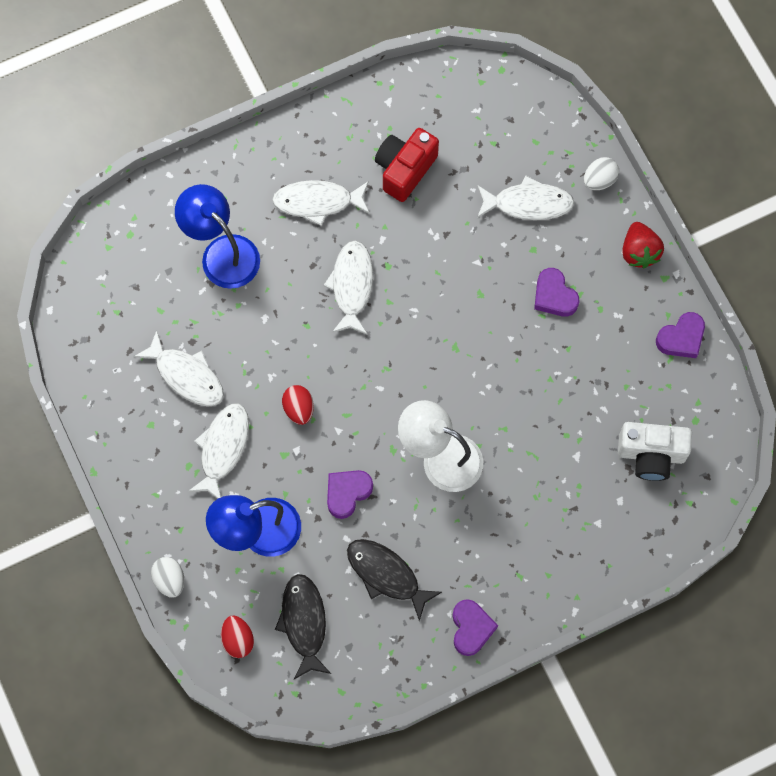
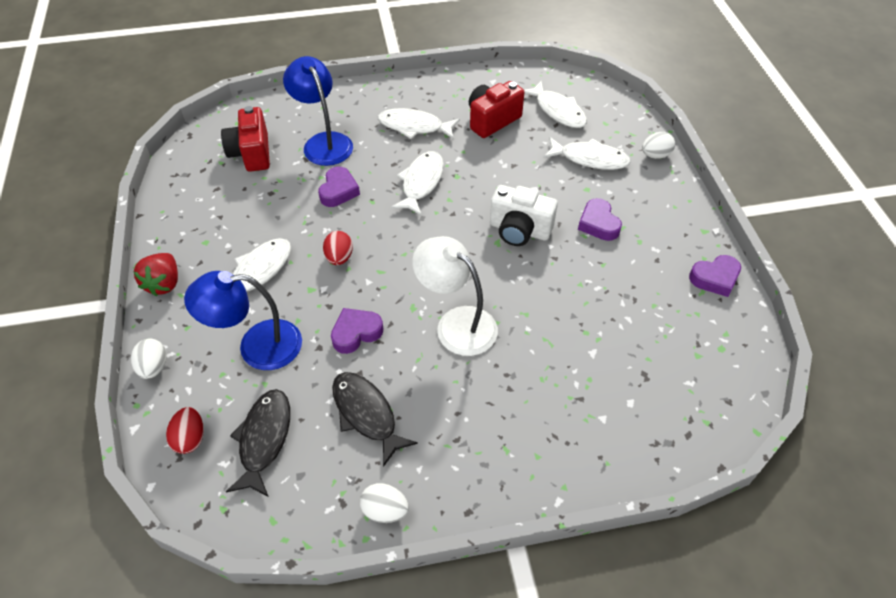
camera: 15 degrees right, 20 degrees down
(146, 290) = (251, 153): none -> red camera
(186, 375) = (254, 214): white fish -> white fish (558, 111)
(432, 658) = (385, 510): none -> white egg
(471, 628) = (438, 490): purple heart -> purple heart (338, 191)
(639, 252) = (683, 208): red strawberry -> red strawberry (164, 283)
(651, 455) = (670, 368): white camera -> white camera (519, 230)

